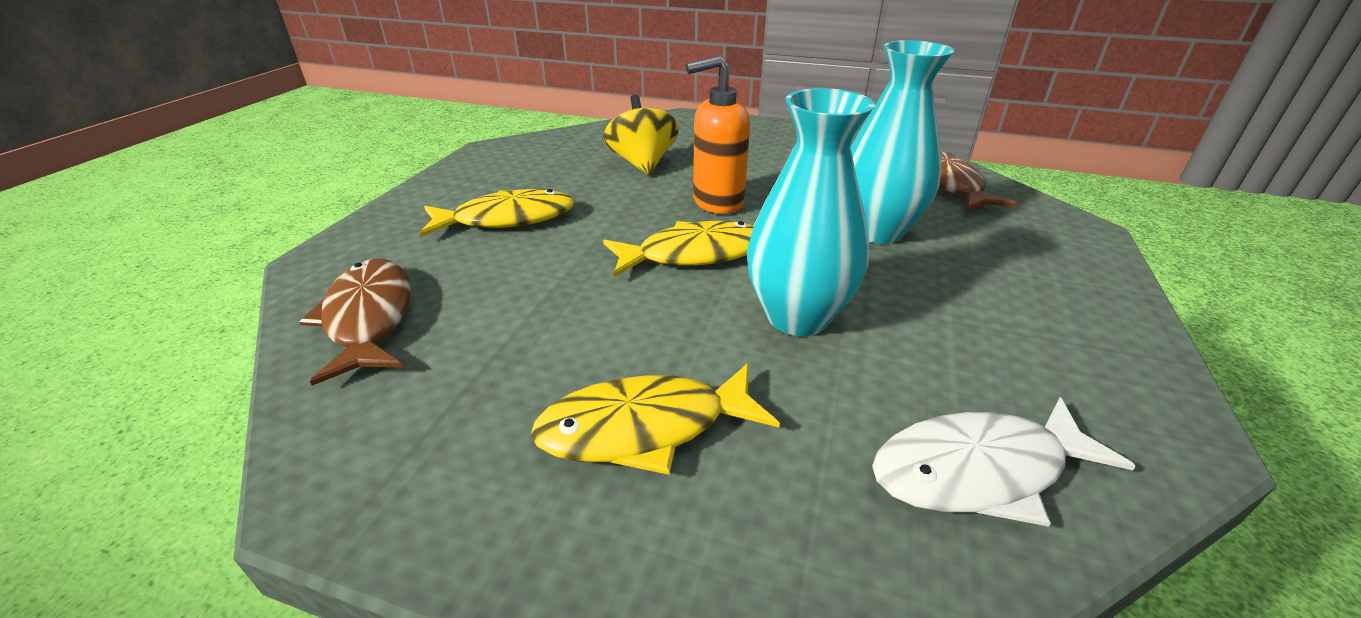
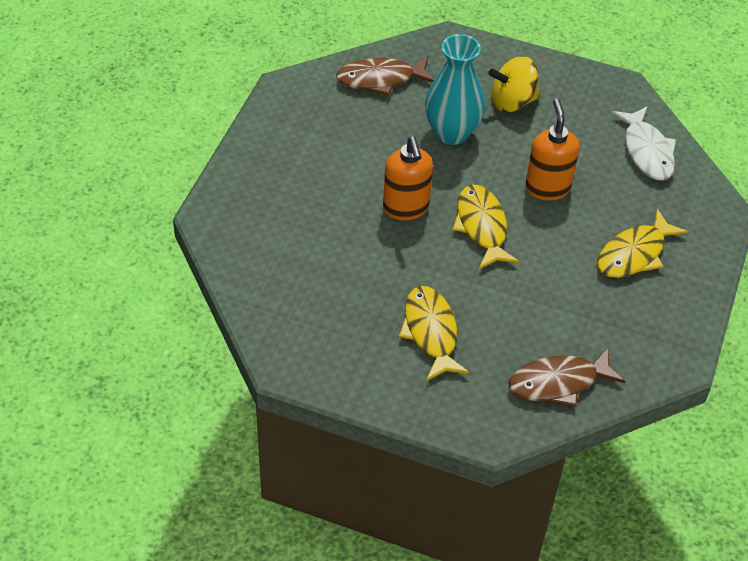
camera: 90 degrees left, 15 degrees up
(642, 164) = (330, 250): yellow spinning top -> yellow spinning top (512, 102)
(644, 428) = (634, 254): yellow fish -> yellow fish turned 60 degrees clockwise
(797, 316) = (547, 187): turquoise vase -> orange soap dispenser

